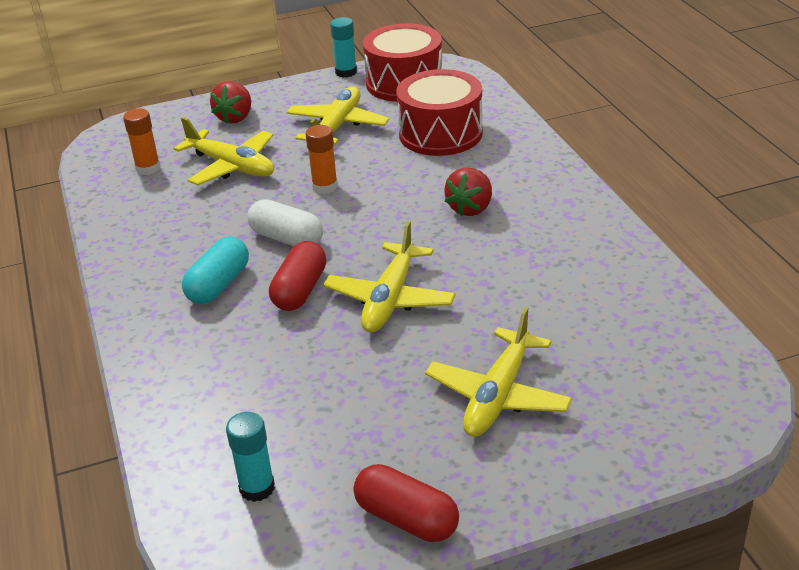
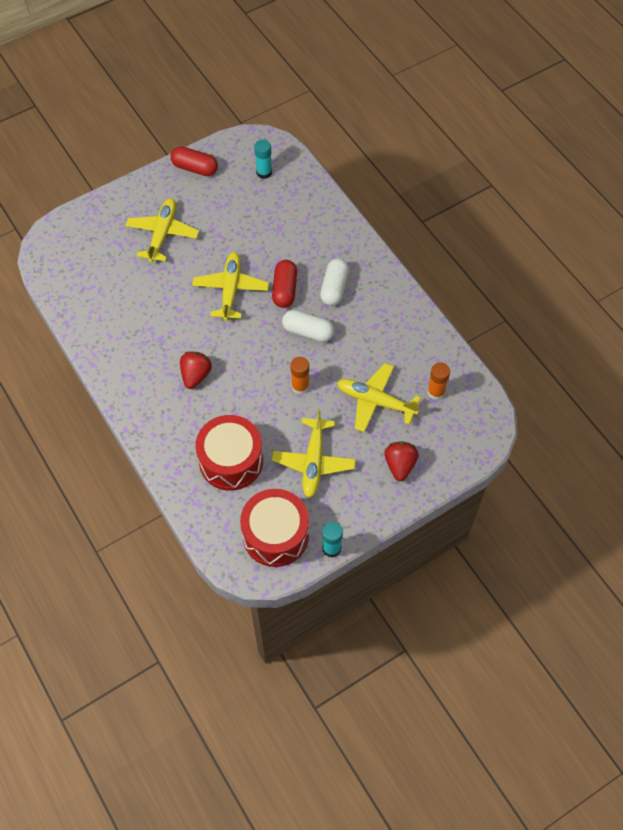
camera: 165 degrees right, 25 degrees up
(218, 285) = (334, 288): turquoise capsule -> white capsule

